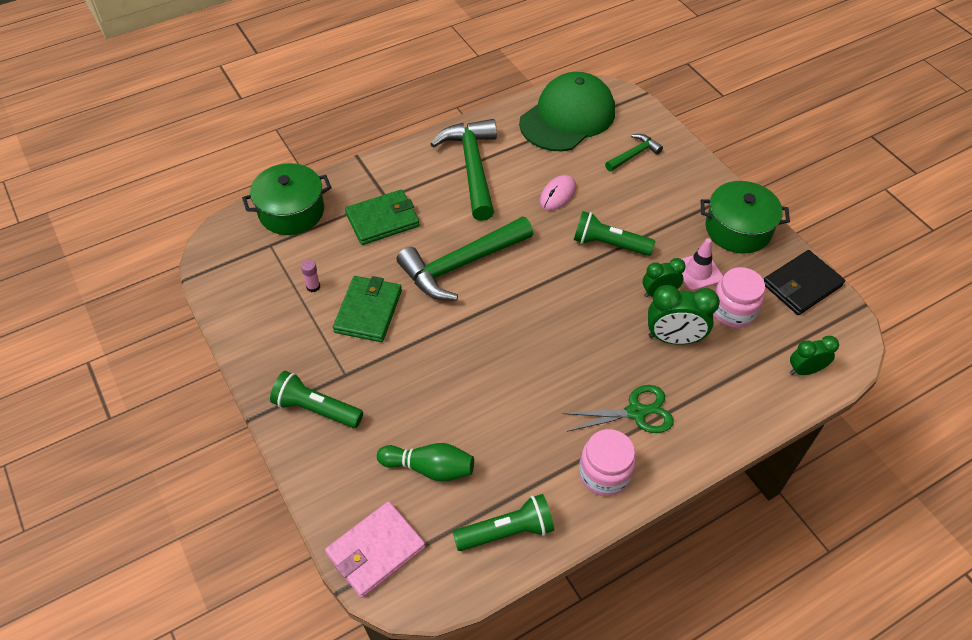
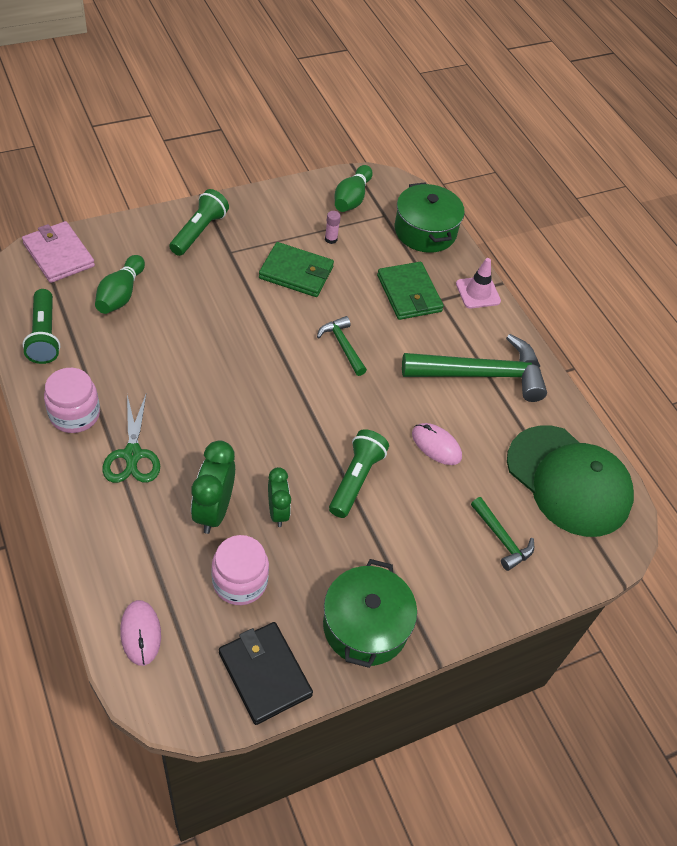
camera: 90 degrees right, 0 degrees up
(246, 274) = (352, 198): none -> green bowling pin
(461, 265) = (342, 345): green hammer -> green hammer, size x0.50
(698, 272) = (303, 560): pink traffic cone -> pink traffic cone (478, 292)
(804, 370) = (141, 633): green clock -> pink mouse

